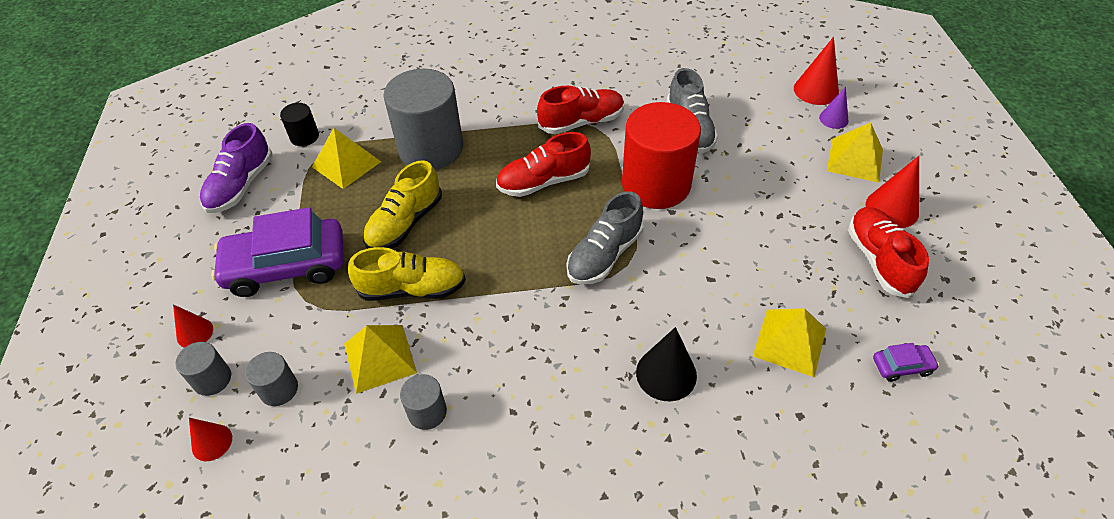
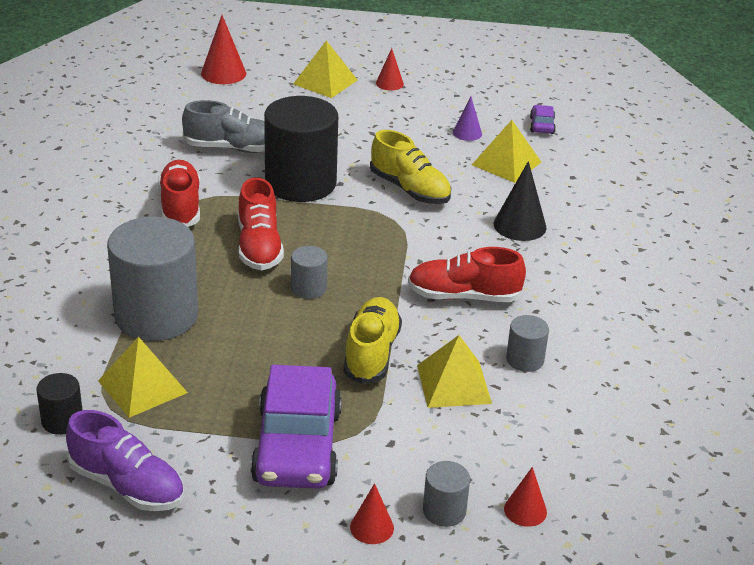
camera: 80 degrees left, 15 degrees down
(279, 389) = (472, 458): grey cylinder -> grey cylinder (308, 288)
(405, 223) = (272, 348): yellow shoe -> yellow shoe (410, 189)
(604, 255) = (378, 230): grey shoe -> none
(656, 184) = (300, 183): red cylinder -> black cylinder
(833, 119) = (268, 76): purple cone -> purple cone (467, 133)
(879, 260) = (440, 104): red shoe -> red shoe (464, 296)
(892, 208) = (389, 83): red cone -> red cone, size x0.62

